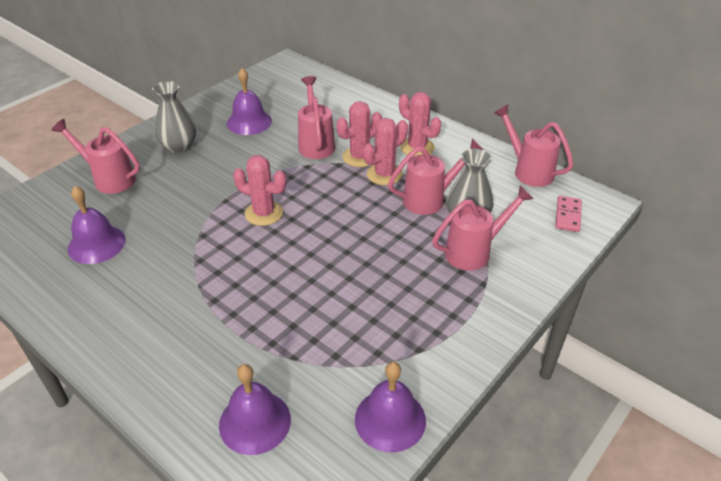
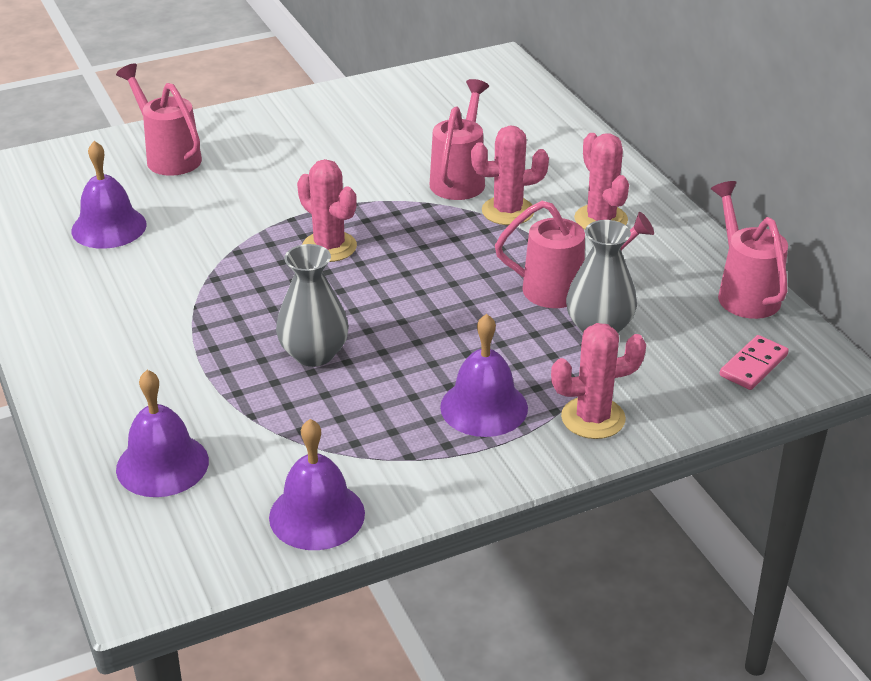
camera: 25 degrees right, 5 degrees down
(179, 146) = (278, 138): grey vase -> grey vase (314, 354)
(249, 122) = (389, 129): purple bell -> purple bell (484, 407)
(384, 174) = (525, 242): pink cactus -> pink cactus (593, 418)
(474, 251) = (575, 370): pink watering can -> none

